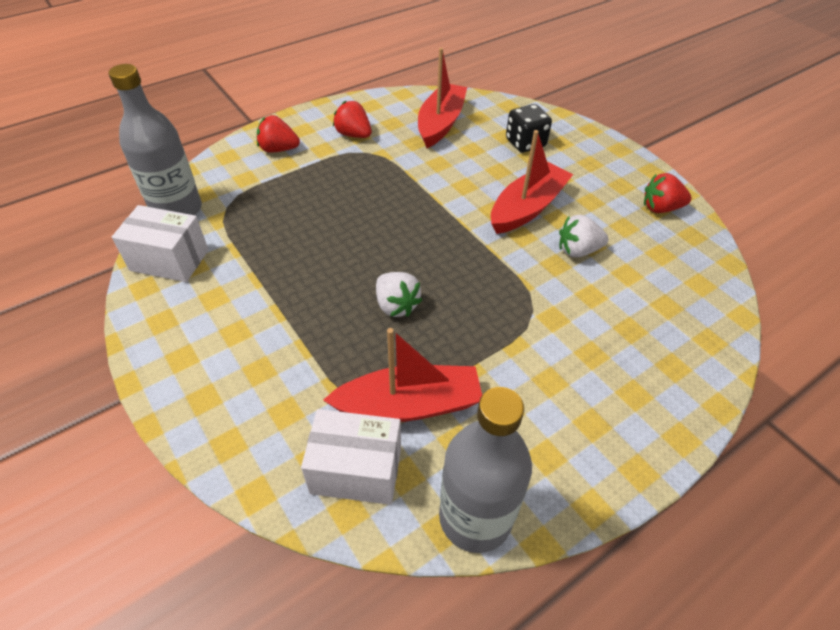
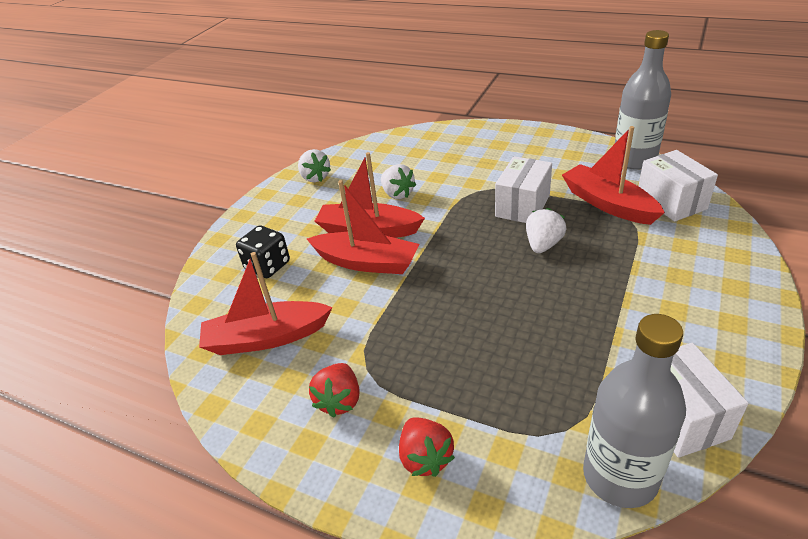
camera: 115 degrees left, 10 degrees down
(472, 330) = (522, 206): none -> white box
(480, 191) = (366, 262): none -> red boat
(660, 208) = (315, 177): red strawberry -> white strawberry

